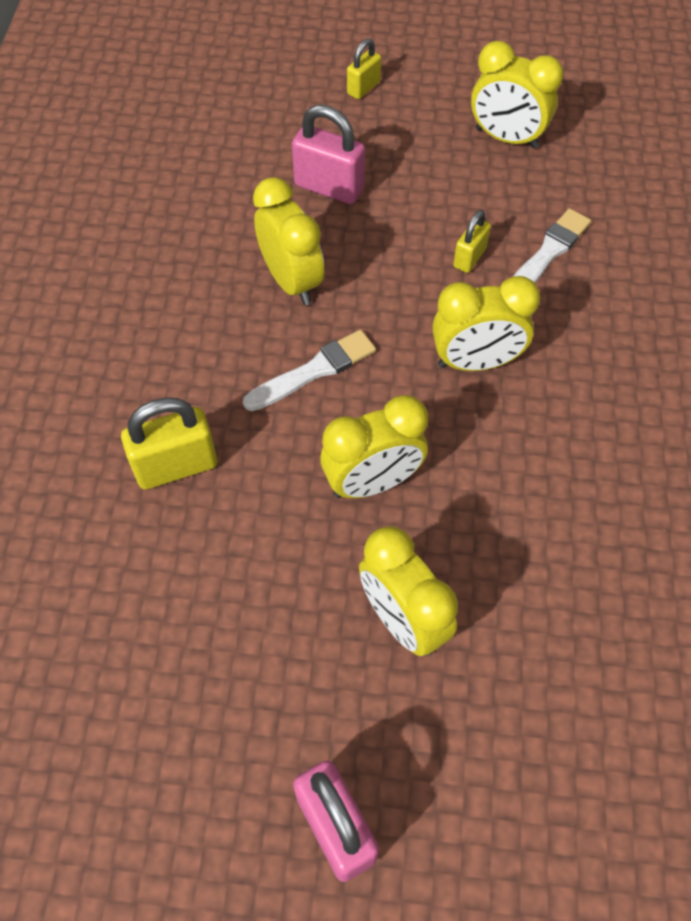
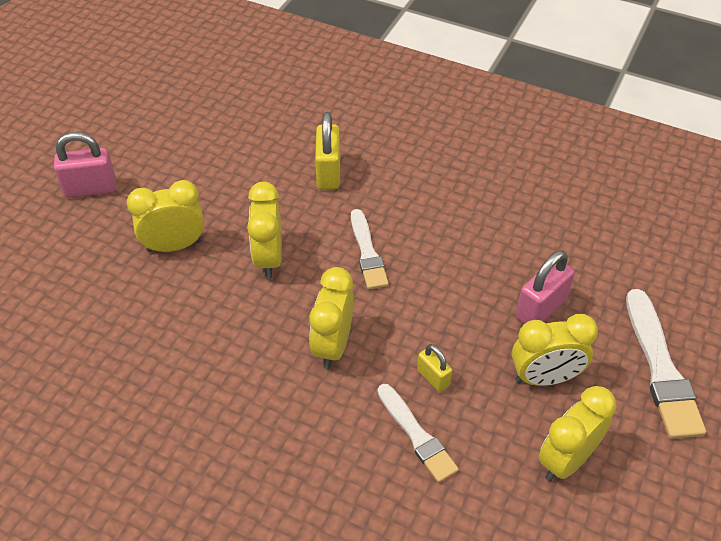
camera: 110 degrees right, 10 degrees down
(291, 281) = (451, 261): yellow clock -> yellow clock (545, 378)
(363, 88) = (661, 368): yellow padlock -> white brush

